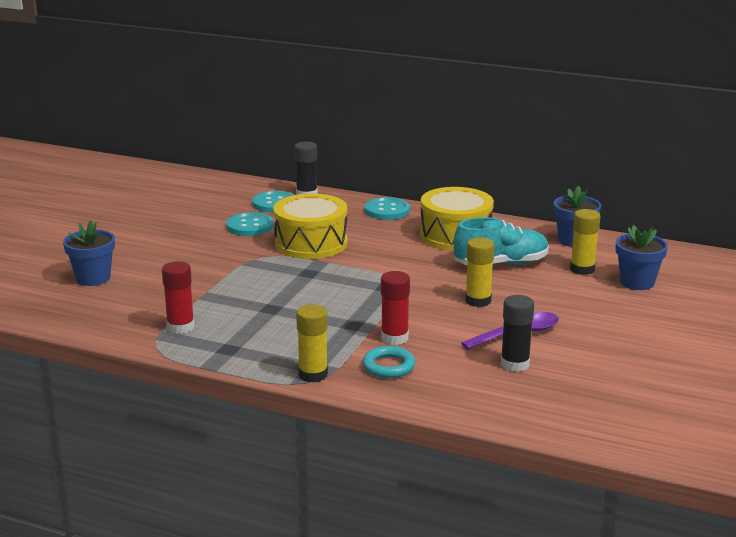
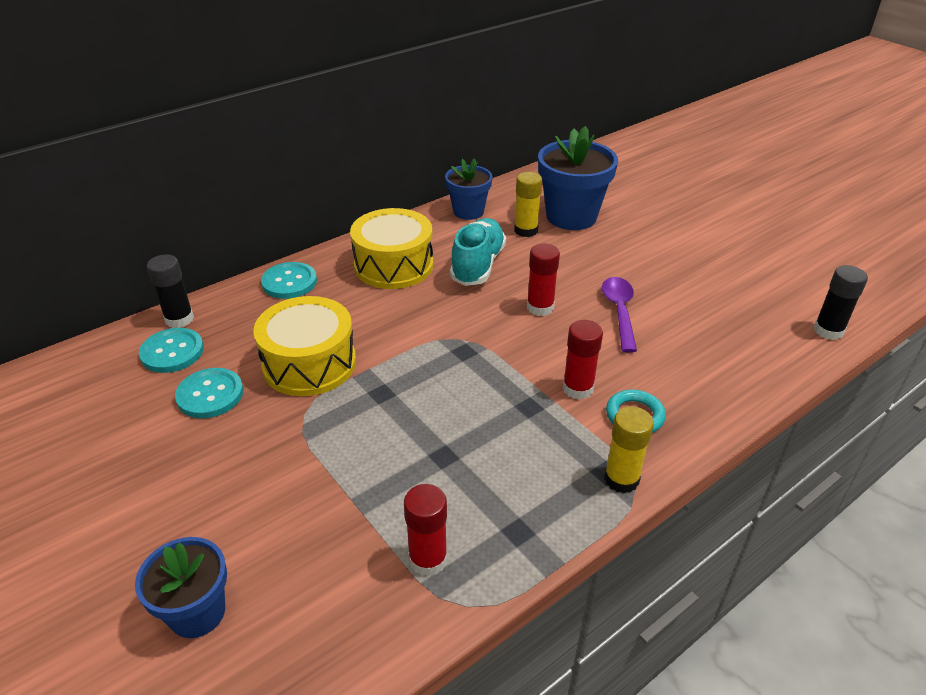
camera: 60 degrees left, 15 degrees up
(478, 301) = (540, 307): yellow glue stick -> red glue stick
(515, 364) = (674, 336): black glue stick -> black glue stick (828, 330)
(637, 282) = (571, 216): blue flower pot -> blue flower pot, size x1.63

